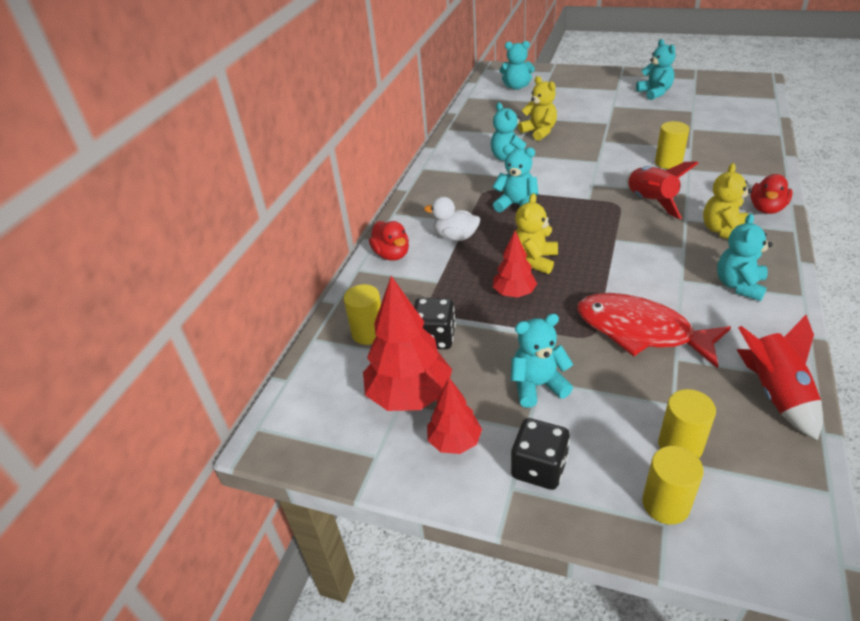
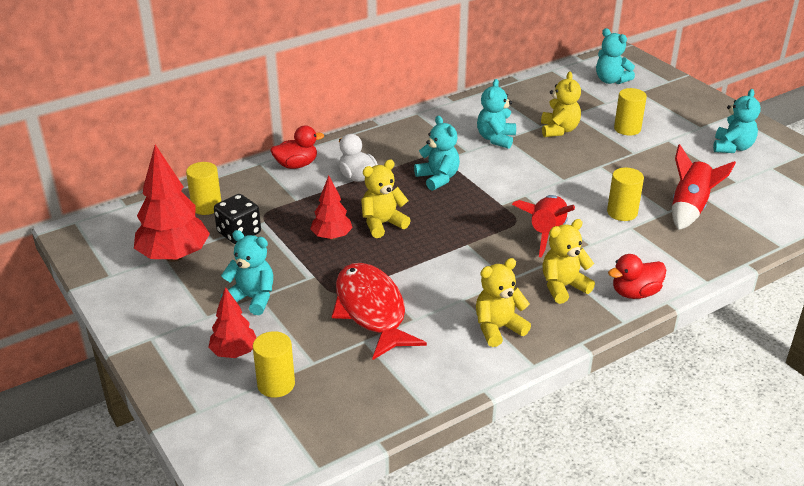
camera: 35 degrees right, 5 degrees down
(392, 254) = (296, 165): red duck -> red duck turned 120 degrees counterclockwise
(454, 441) = (159, 296): red tree -> red tree (234, 352)
(539, 468) = (180, 339): black dice -> none
(665, 504) = (215, 404): yellow cylinder -> yellow cylinder (627, 129)
(739, 285) = (498, 328): turquoise teddy bear -> yellow teddy bear
(775, 393) = (389, 401): red rocket -> red rocket (690, 208)

